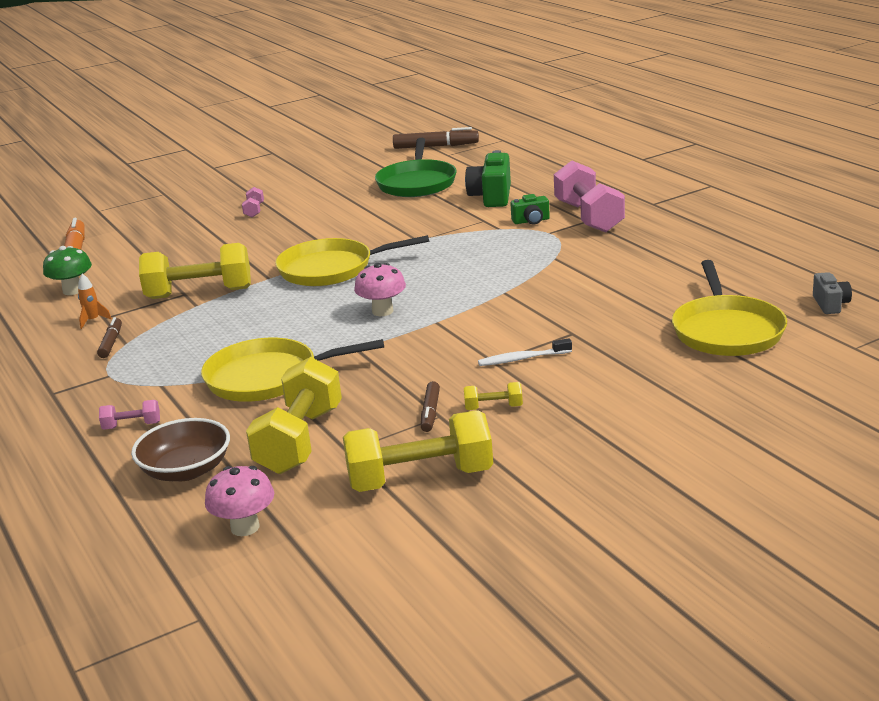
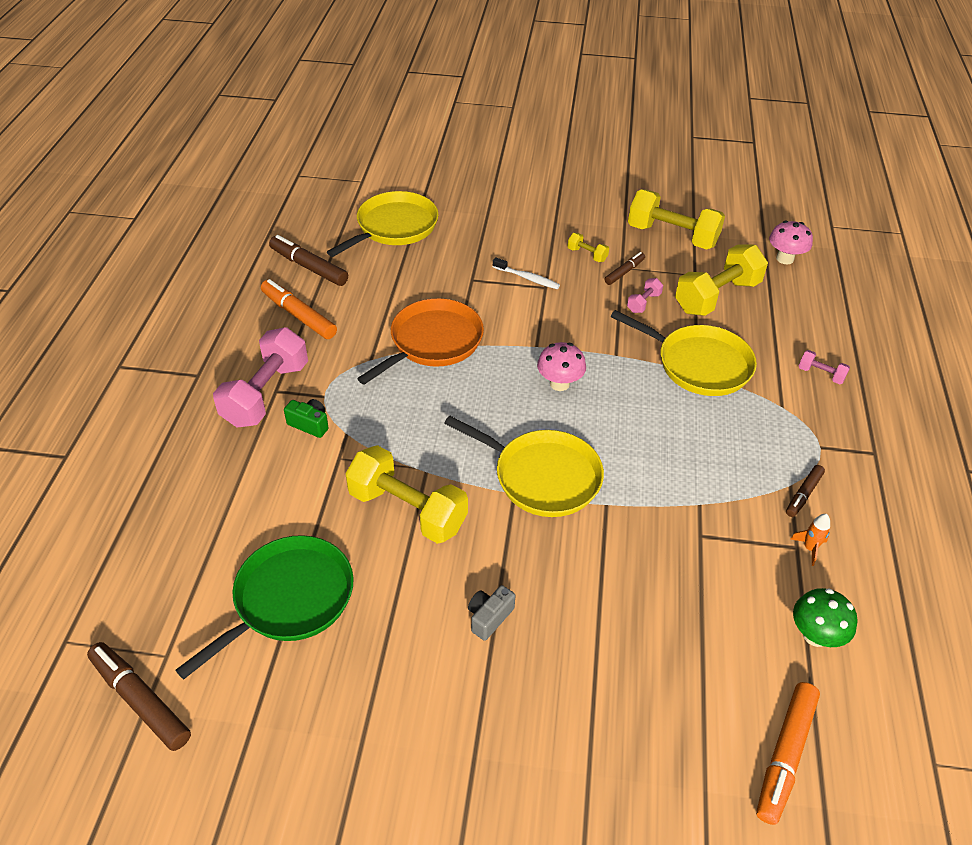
camera: 145 degrees left, 20 degrees up
(186, 470) = (799, 314): brown bowl -> none
(199, 293) = (685, 524): yellow dumbbell -> yellow dumbbell (408, 510)
(254, 210) = (510, 689): pink dumbbell -> pink dumbbell (643, 303)
(491, 197) = (274, 498): green camera -> none
(526, 285) = (433, 342): none -> orange pan
(660, 250) = (298, 315): none -> orange marker
(725, 273) = (309, 267): none -> brown marker
(830, 304) = (313, 209): grey camera -> grey camera (489, 617)

